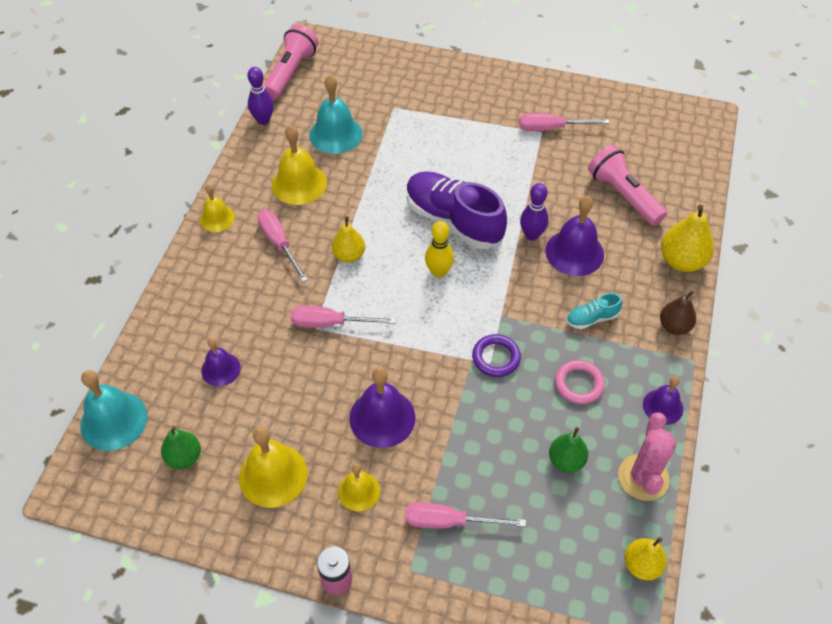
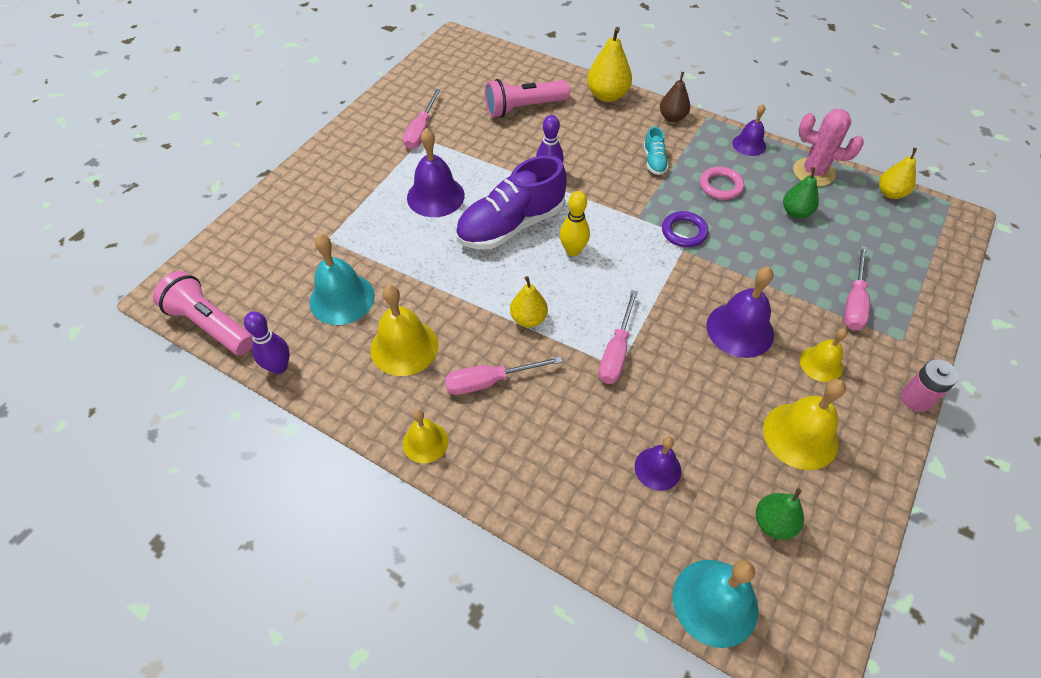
camera: 75 degrees left, 0 degrees up
(574, 252) = (578, 153): purple bell -> purple bell (435, 196)

